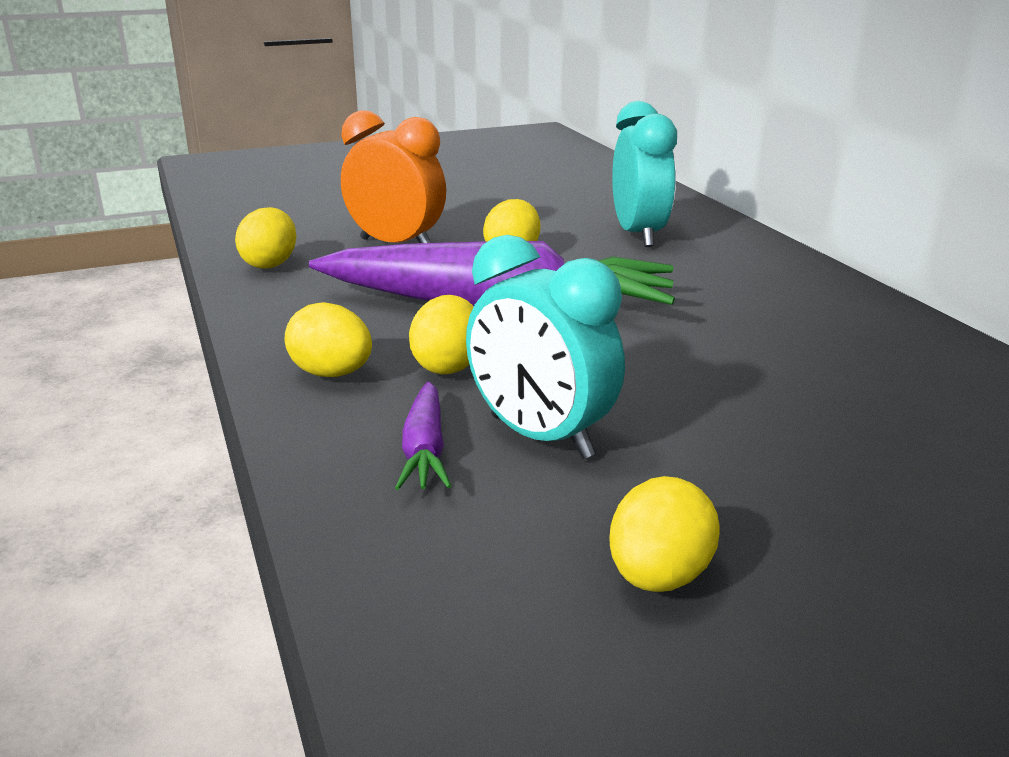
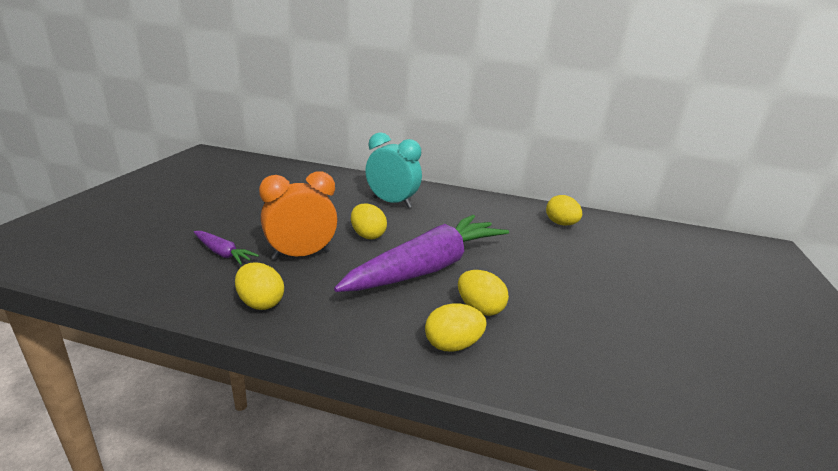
camera: 55 degrees left, 0 degrees up
(425, 450) = (563, 353): purple carrot -> purple carrot (223, 253)
(541, 437) = (574, 318): turquoise clock -> none
(658, 577) = (700, 344): yellow egg -> yellow egg (561, 224)

